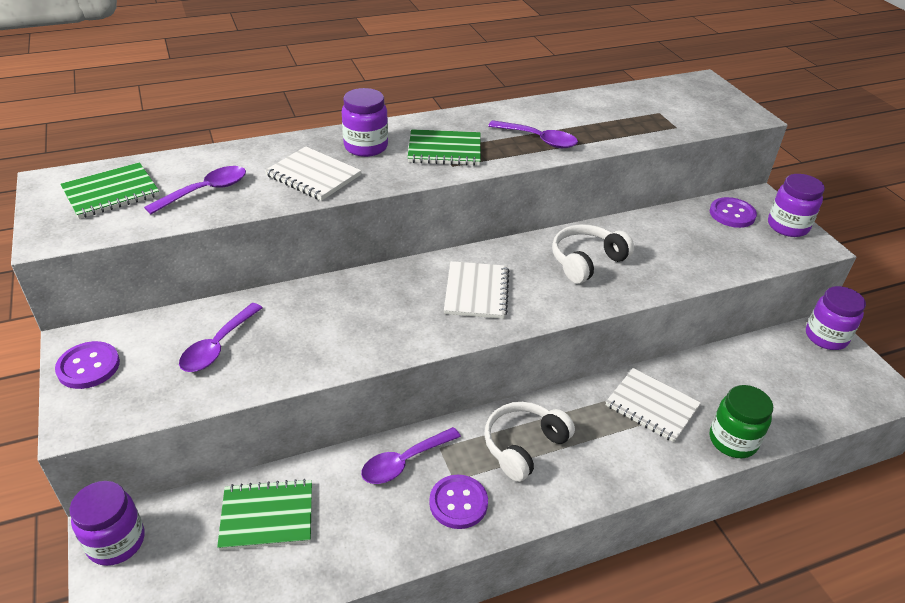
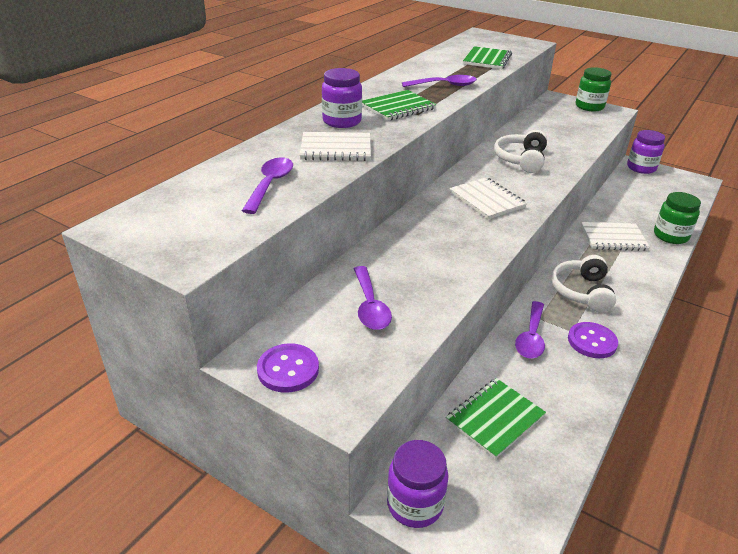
camera: 35 degrees left, 5 degrees down
(111, 193) = (189, 213): green notebook -> green notebook (487, 60)
(732, 214) = (555, 110): purple button -> none
(787, 226) = (589, 107): purple jar -> green jar

